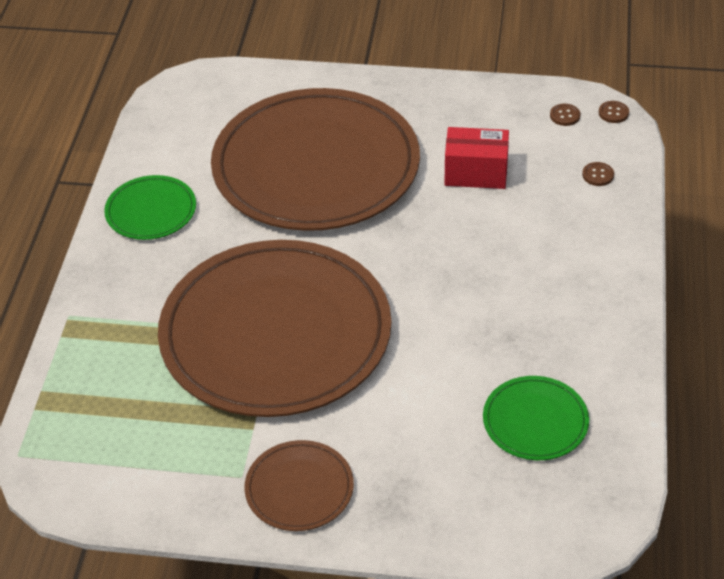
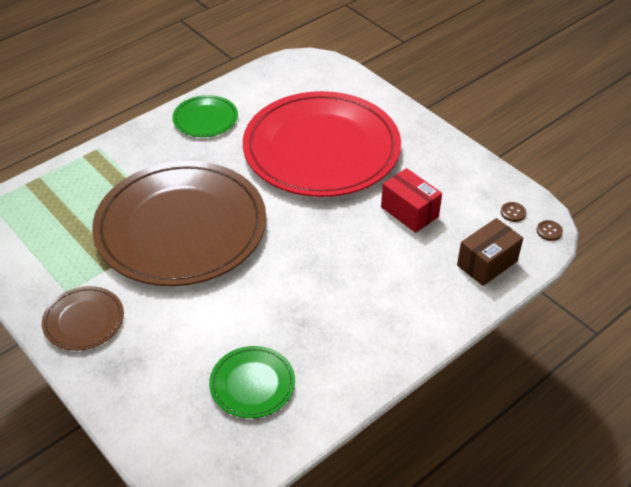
camera: 40 degrees right, 0 degrees up
(316, 166) = (321, 149): brown plate -> red plate
(598, 175) = (487, 263): brown button -> brown box

